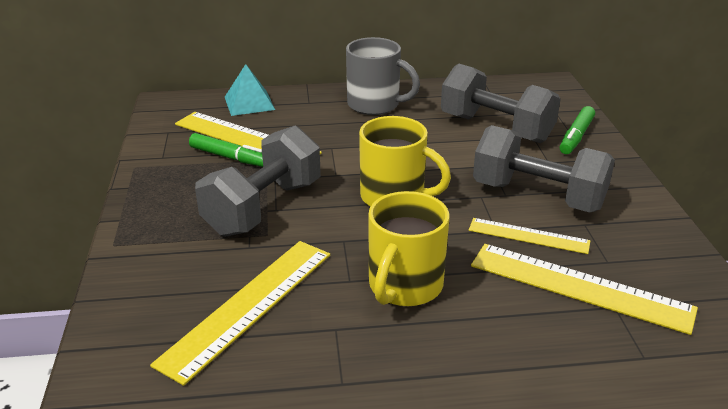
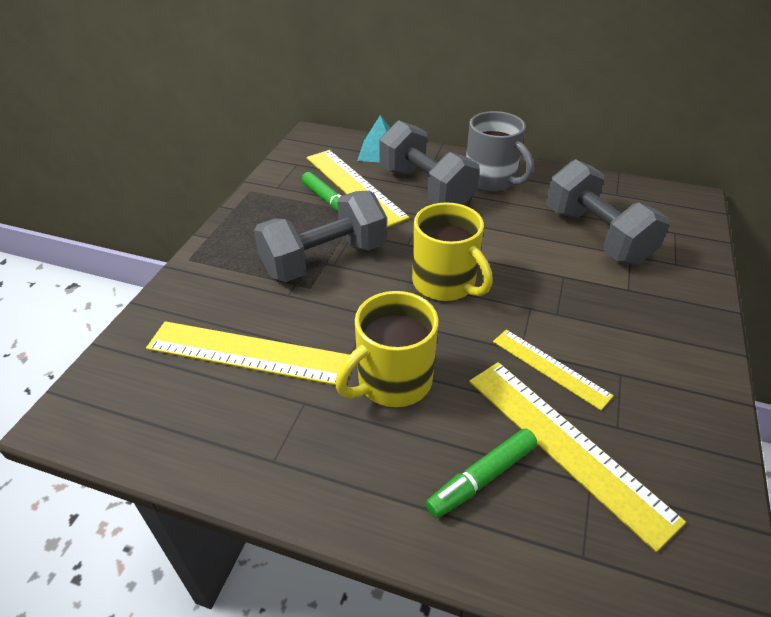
camera: 25 degrees right, 10 degrees up
(248, 306) = (249, 353): yellow ruler -> yellow ruler turned 45 degrees clockwise
(538, 196) = (590, 325): grey dumbbell -> grey dumbbell (425, 188)
(576, 136) = (679, 268): green marker -> green marker (482, 478)

